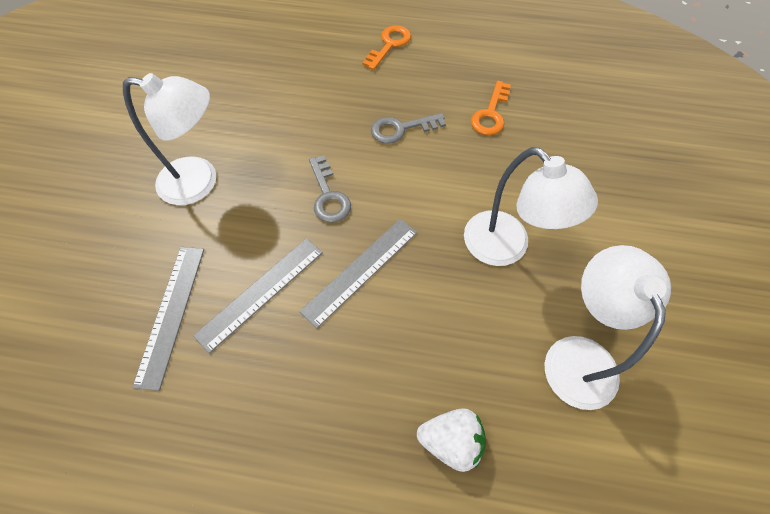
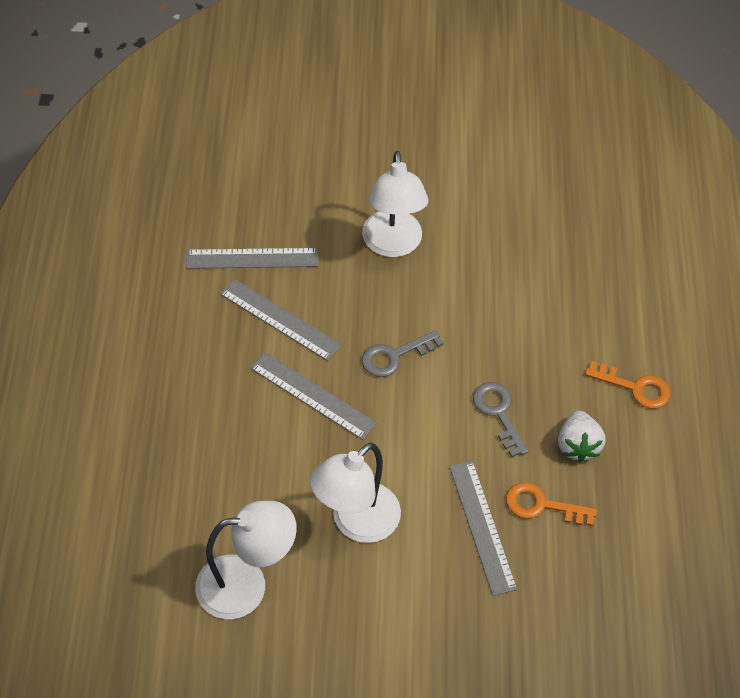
camera: 80 degrees right, 5 degrees down
(451, 441) = (161, 481): white strawberry -> white strawberry (577, 445)
(510, 155) = (482, 527): none -> grey ruler

